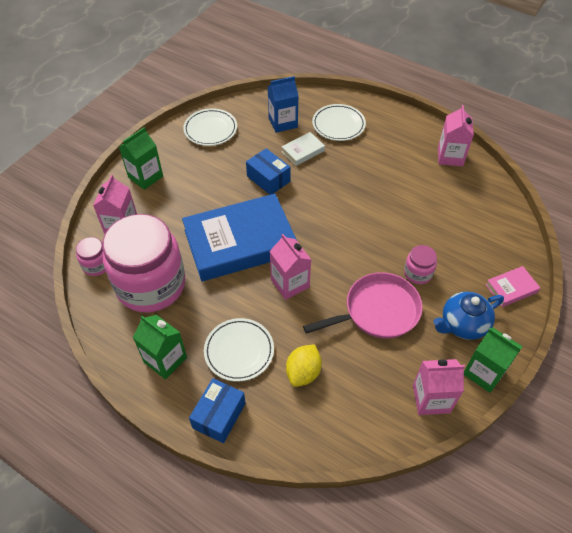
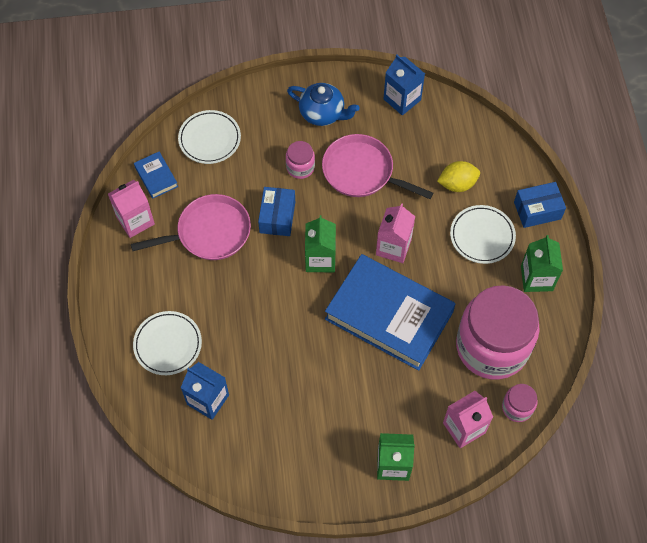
camera: 130 degrees left, 10 degrees up
(210, 129) = (278, 462): white plate -> white plate (209, 139)
(268, 179) = (297, 351): blue box -> blue box (277, 217)
(303, 151) = (234, 349): white book -> none
(404, 187) = (209, 233): none -> pink pan
(431, 399) = (402, 99): pink carton -> blue carton
(480, 185) = (156, 177): none -> blue book
(484, 372) = (352, 81): green carton -> green carton (320, 259)
(511, 288) = (259, 101): pink book -> none

